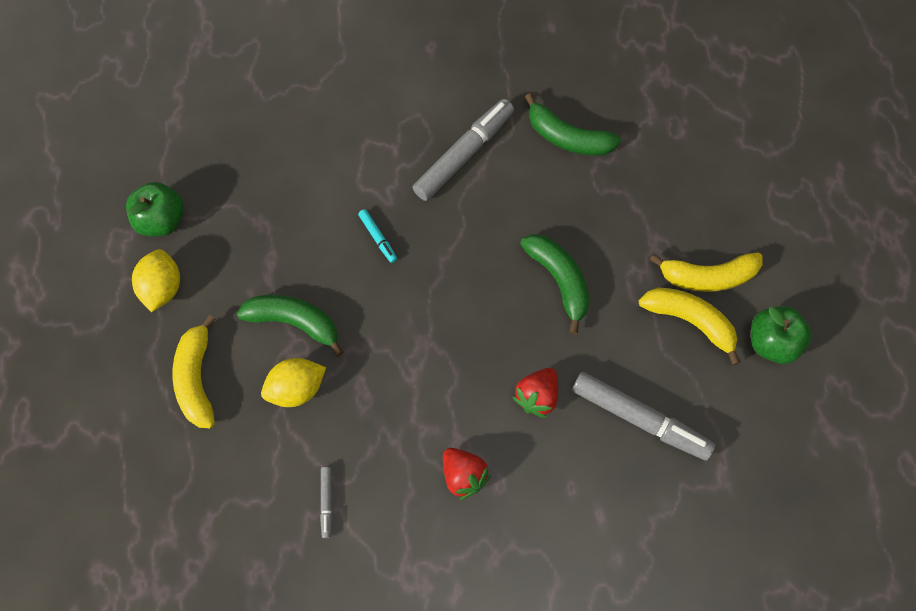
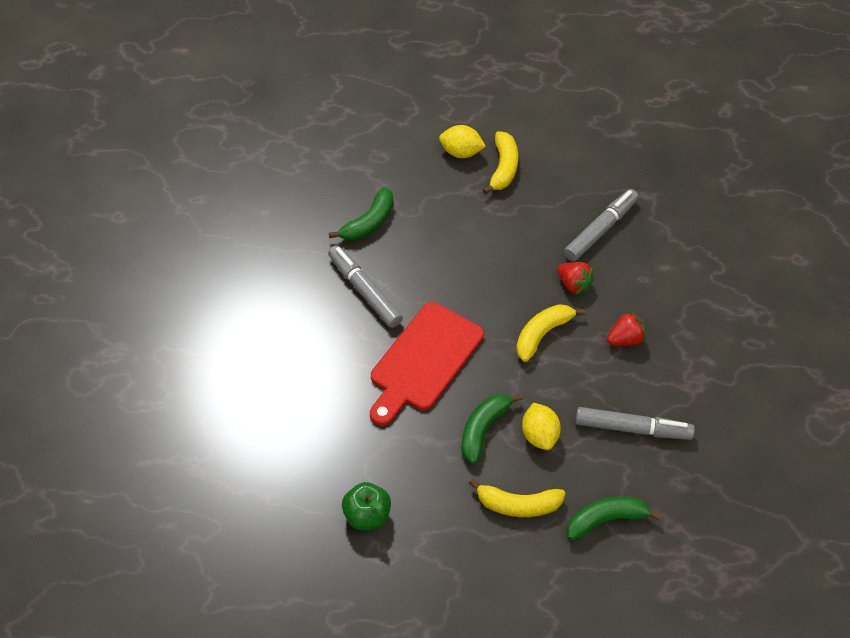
camera: 80 degrees left, 15 degrees down
(163, 287) = (431, 522): yellow lemon -> yellow lemon (461, 152)
(327, 502) = (632, 428): grey marker -> grey marker, size x2.20
(378, 238) = (423, 361): turquoise marker -> red cutting board
(559, 280) = (486, 253): green banana -> green banana (606, 520)
(690, 321) = (534, 186): yellow banana -> yellow banana (542, 334)
(771, 342) = (559, 146): green apple -> none

